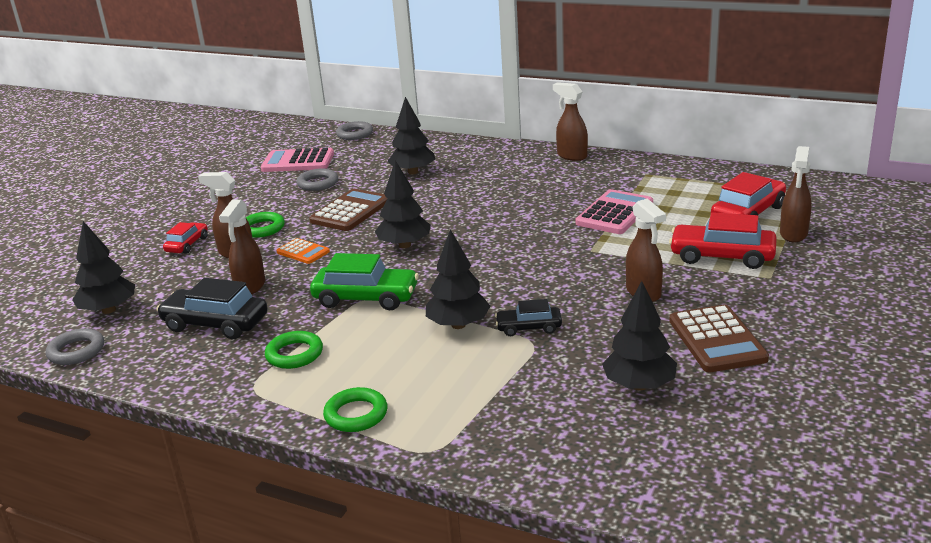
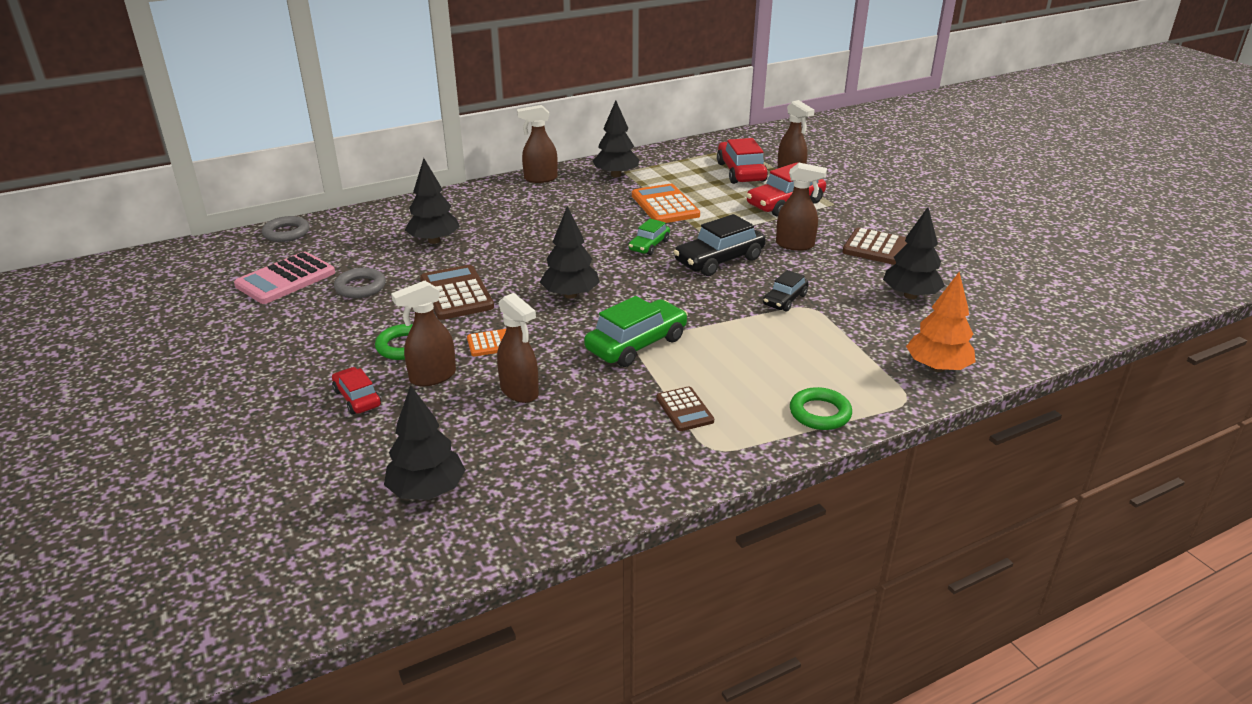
camera: 55 degrees left, 5 degrees up
(76, 351) = (490, 537): grey ring -> none
(215, 324) = (565, 433): black car -> black car (719, 260)
(294, 354) = (684, 410): green ring -> brown calculator
(458, 325) = (741, 323): black tree -> black tree (616, 175)
(513, 448) = (937, 367): none -> orange tree
(531, 237) = (649, 245): none -> green car
(614, 213) = (665, 205): pink calculator -> orange calculator

